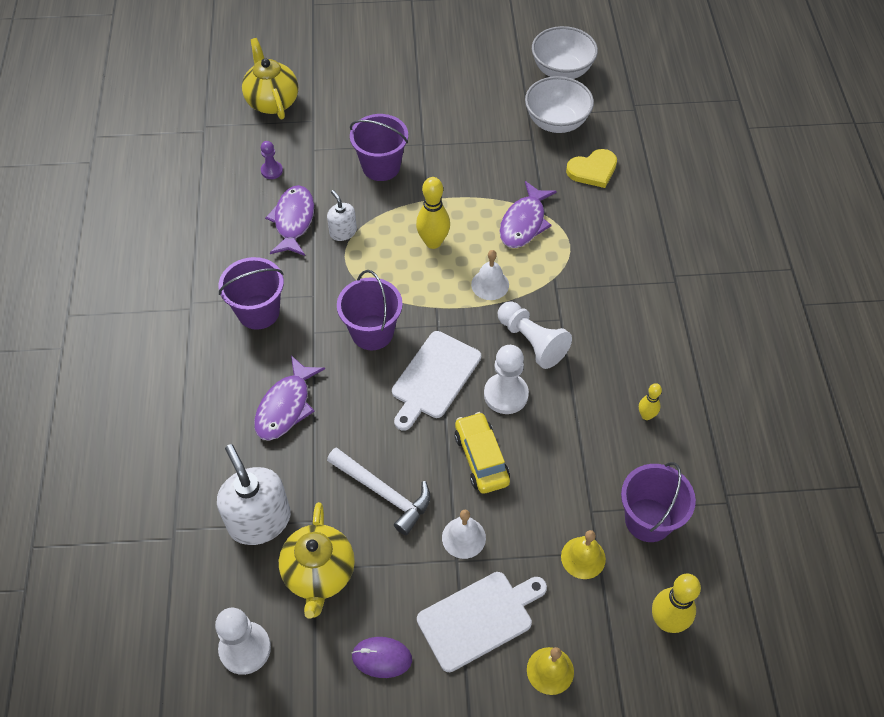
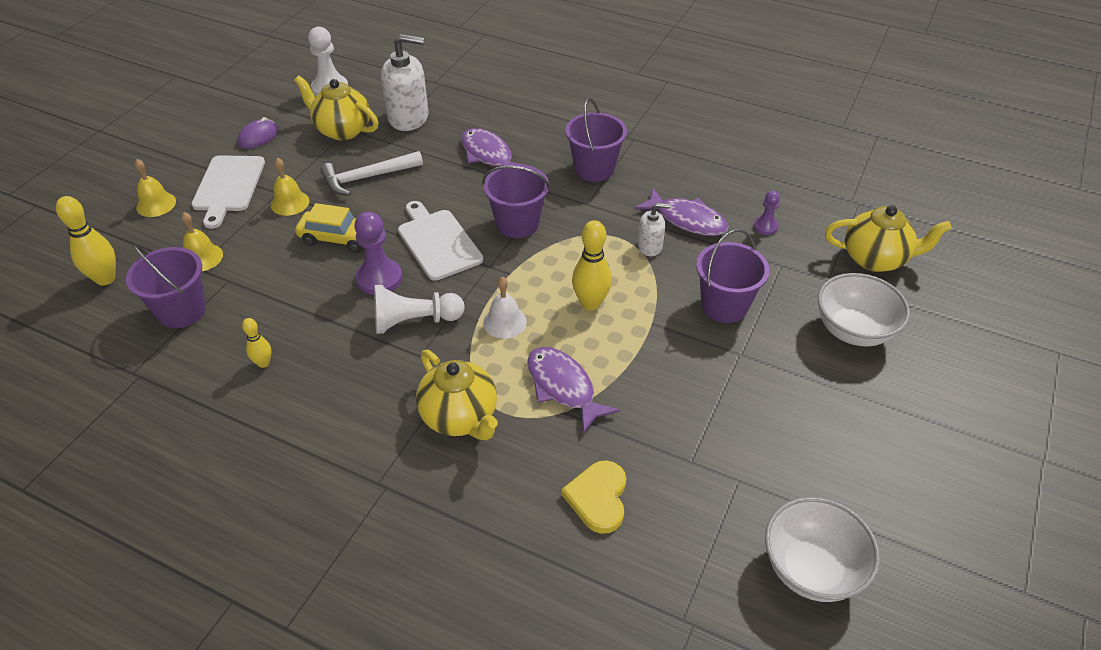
camera: 120 degrees right, 10 degrees down
(463, 537) = (290, 203): white bell -> yellow bell
(506, 394) = (379, 278): white pawn -> purple pawn
(556, 122) = (707, 504): white bowl -> white bowl (853, 330)
(592, 265) = (460, 417): none -> yellow teapot

